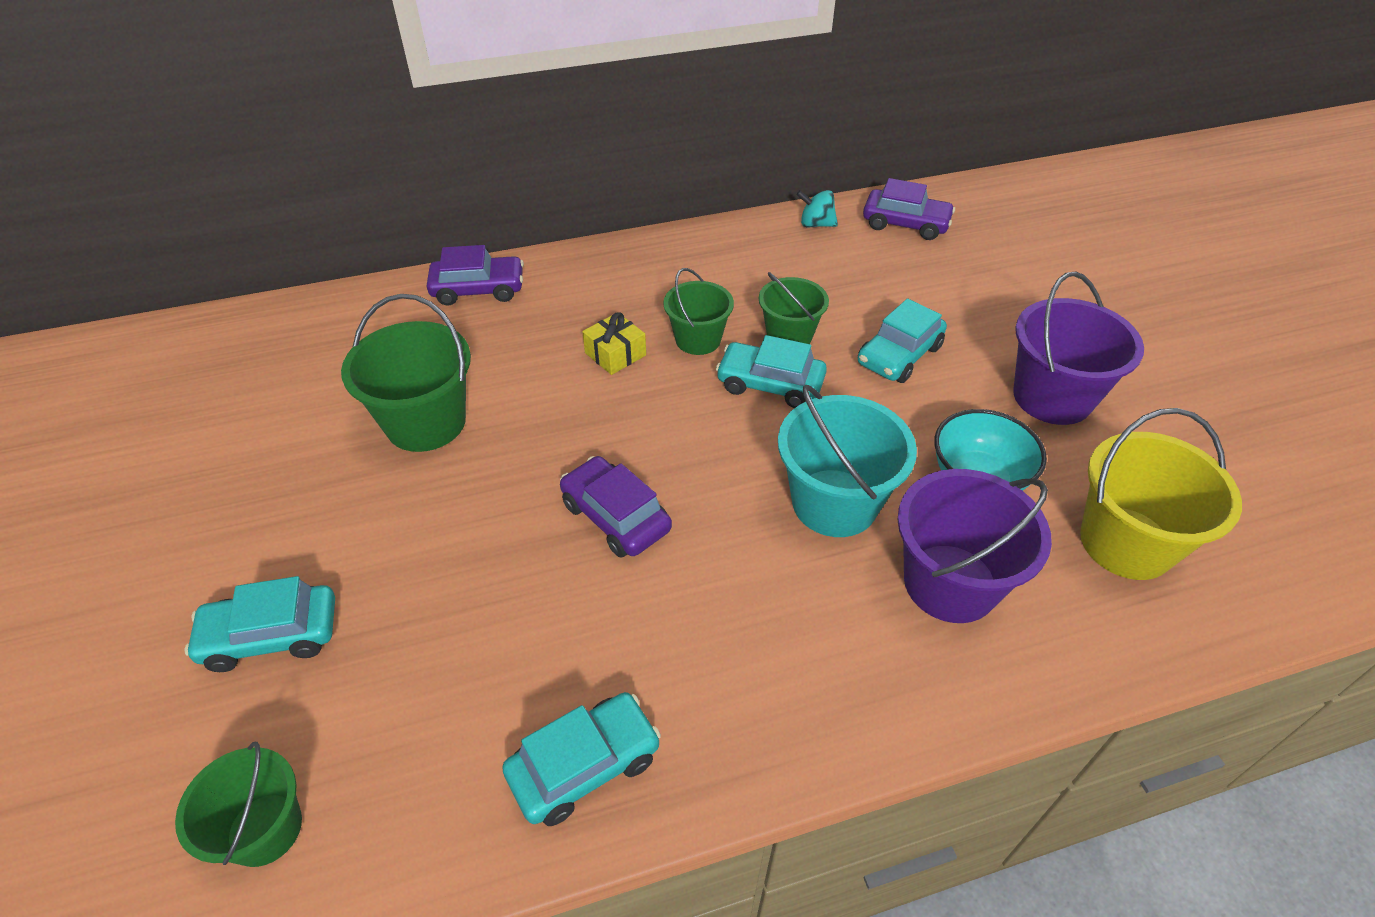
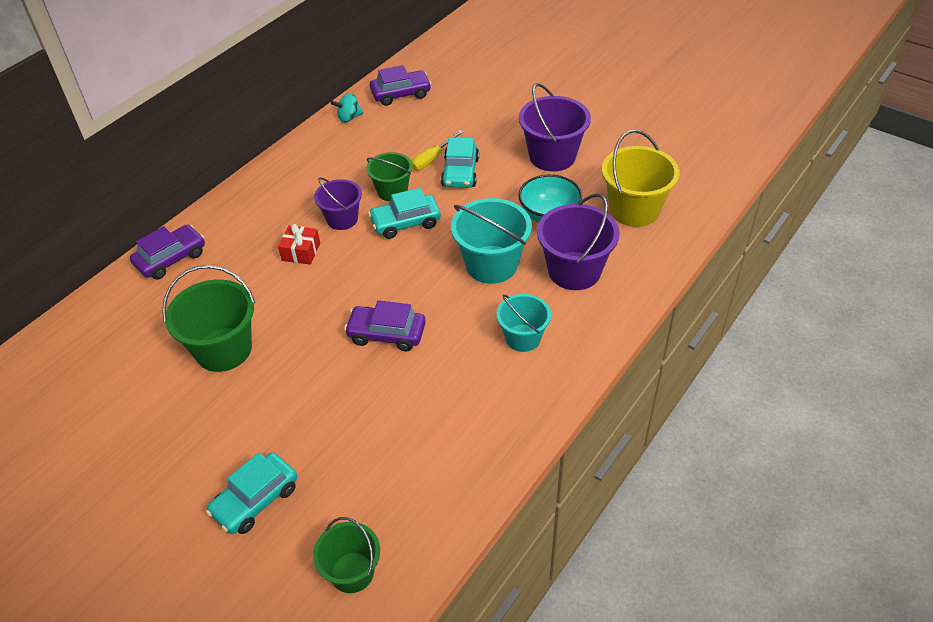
camera: 35 degrees left, 0 degrees up
(584, 765) = (480, 446): turquoise car -> none
(615, 354) = (301, 252): yellow gift -> red gift
(698, 339) = (342, 219): green bucket -> purple bucket
(787, 638) = (523, 338): none -> turquoise bucket
(876, 320) = (432, 159): none -> yellow screwdriver

